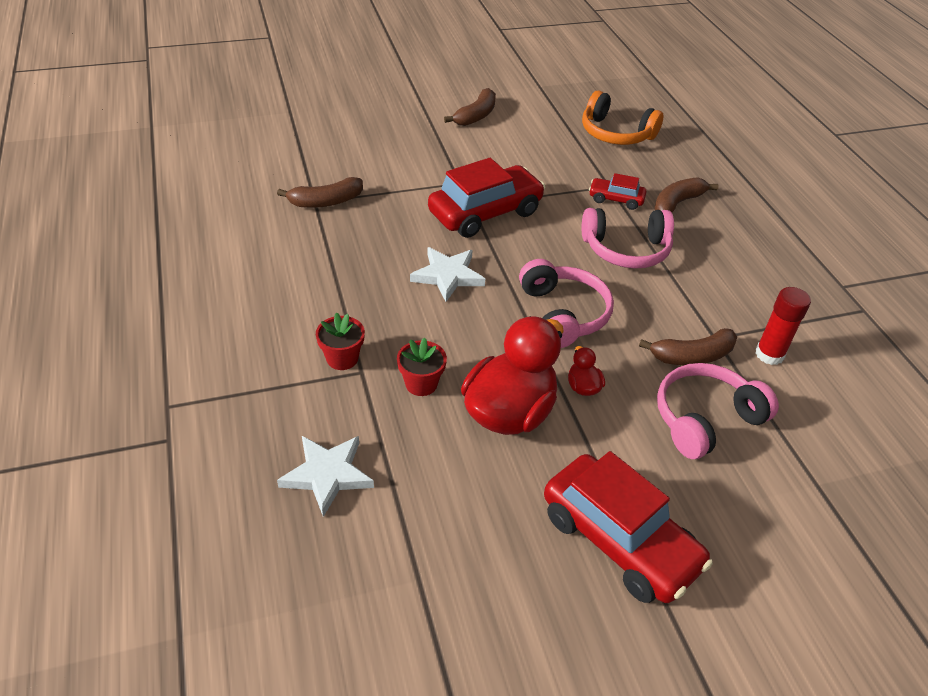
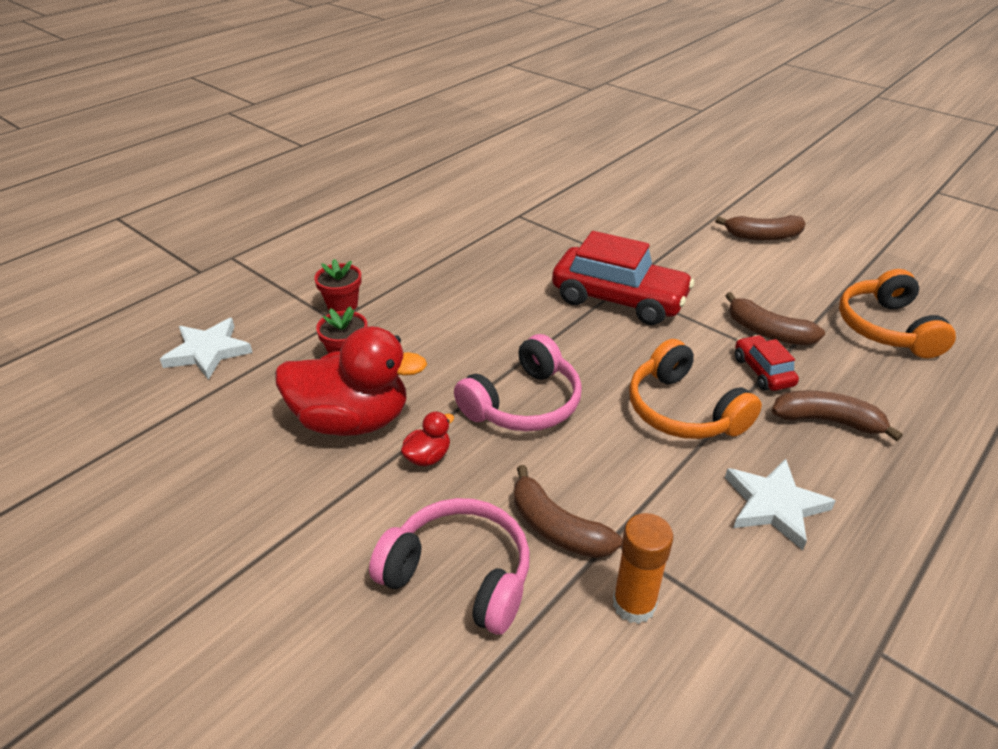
camera: 60 degrees right, 5 degrees down
(326, 202) = (524, 220): brown banana -> brown banana (767, 332)
(448, 276) = (502, 314): white star -> white star (774, 505)
(619, 540) = (229, 561): red car -> none
(626, 250) = (683, 410): pink headphones -> orange headphones
(769, 354) = (634, 604): red glue stick -> orange glue stick

